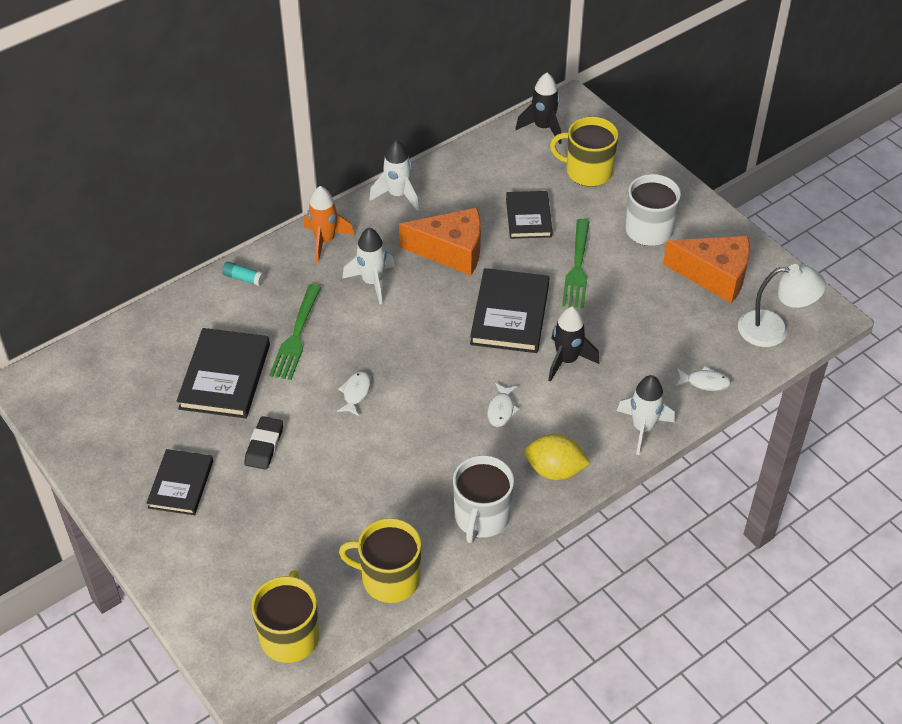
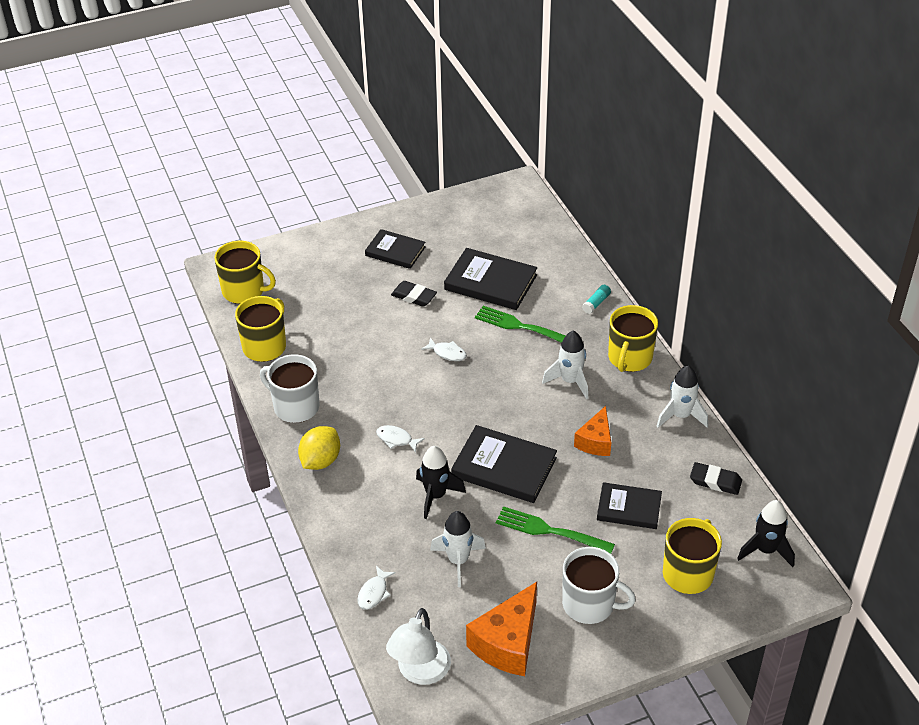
camera: 105 degrees right, 5 degrees down
(325, 241) = (629, 358): orange rocket -> yellow mug
(451, 251) = (595, 441): orange cheese -> orange cheese, size x0.63
(474, 164) = (715, 481): none -> black eraser
(643, 428) = (339, 531): white rocket -> white rocket (458, 561)

